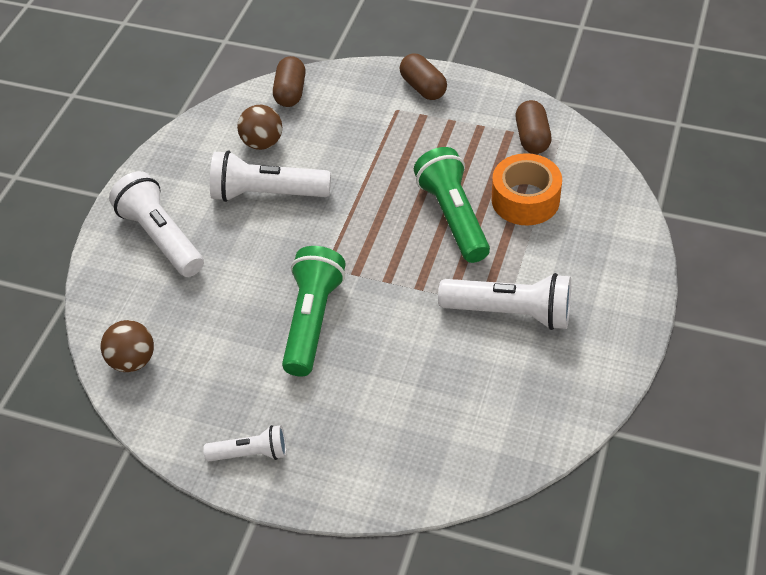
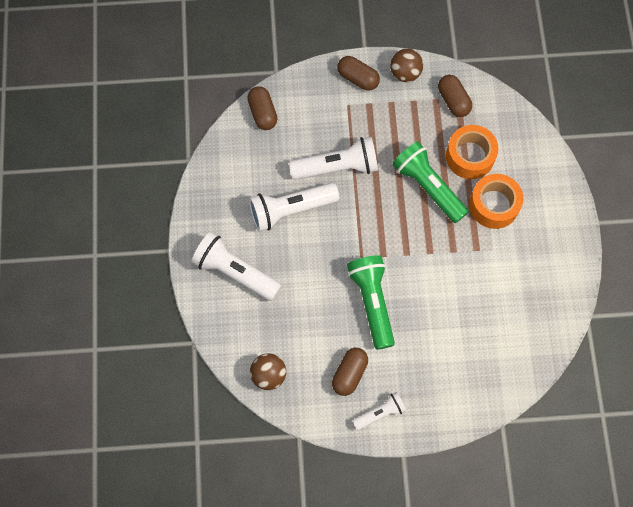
camera: 25 degrees left, 20 degrees up
(236, 393) = (349, 374): none -> brown capsule
(262, 143) = (265, 166): brown ball -> brown ball (405, 73)
(510, 312) = (497, 251): white flashlight -> white flashlight (337, 167)
(532, 260) = (494, 205): none -> orange tape

